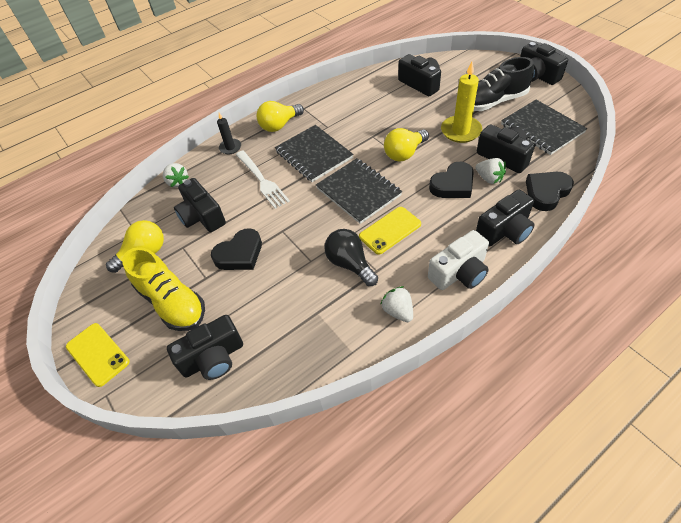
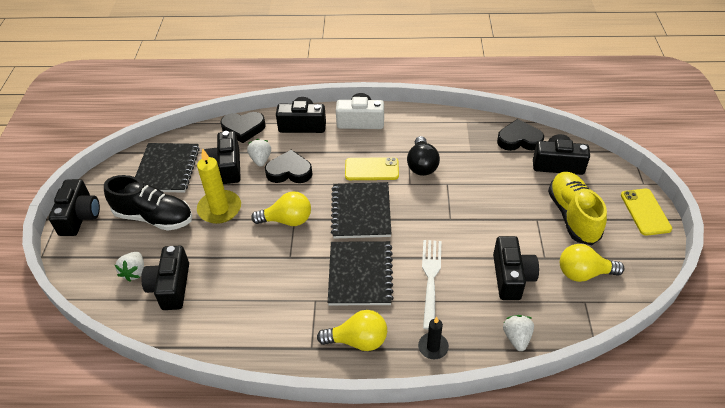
camera: 145 degrees left, 5 degrees down
(240, 254) = (498, 221): black heart -> black heart (519, 140)
(398, 311) = (419, 124): white strawberry -> white strawberry (134, 272)

